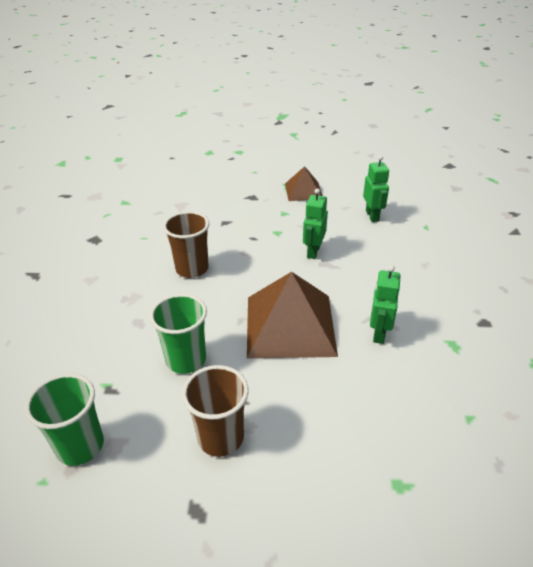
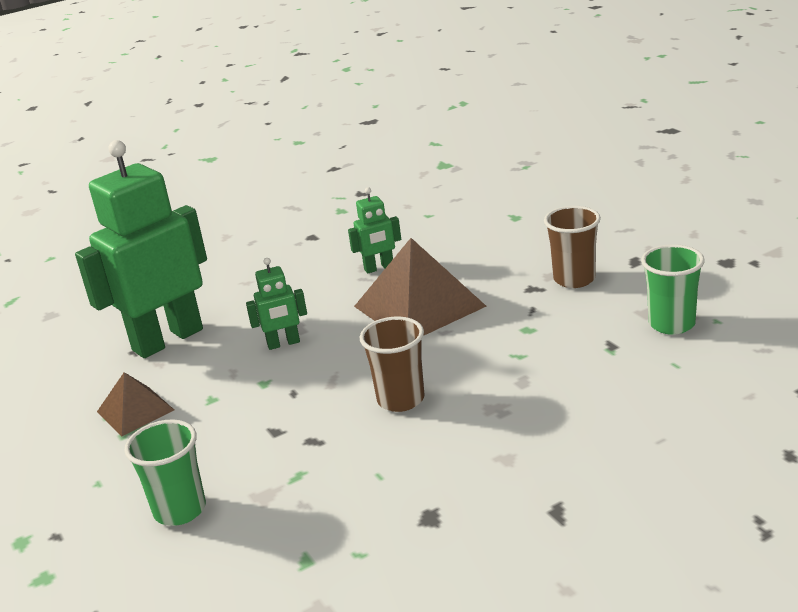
camera: 120 degrees left, 10 degrees down
(186, 360) = (529, 330): green cup -> green cup (180, 510)
(372, 216) = (167, 339): green robot -> green robot, size x2.26

